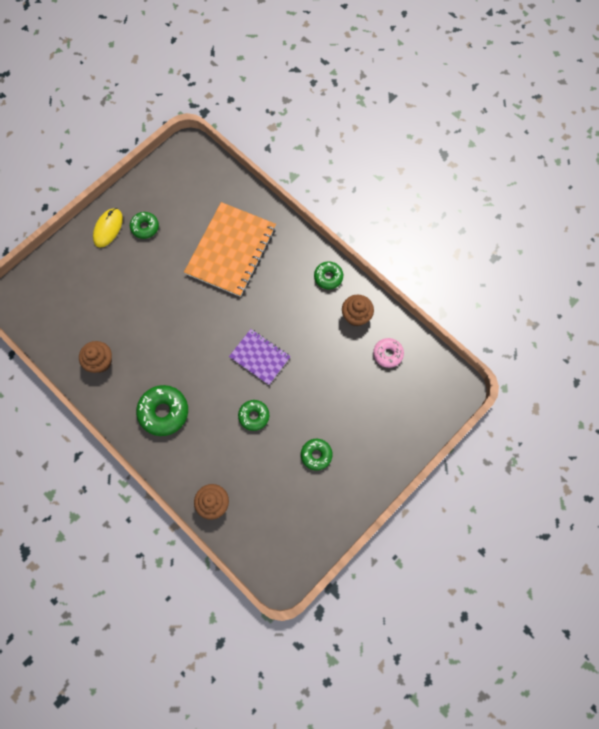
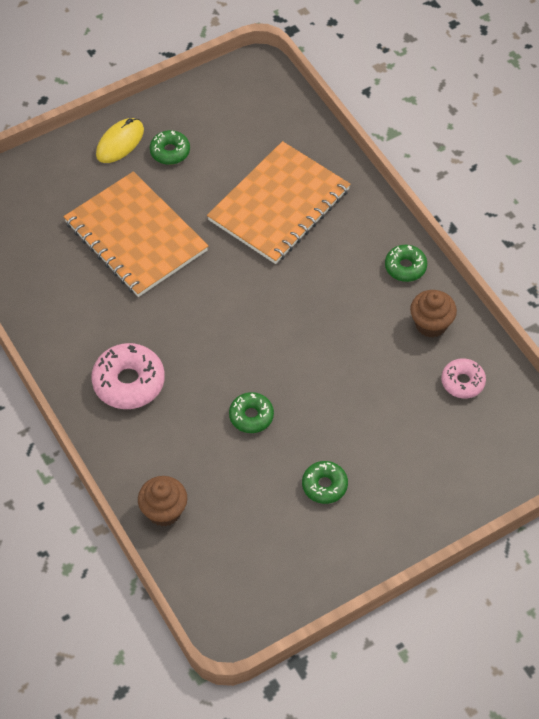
camera: 15 degrees right, 15 degrees down
(100, 362) = (61, 301): brown cupcake -> none
(139, 299) = (136, 236): none -> orange notebook
(164, 412) = (129, 382): green donut -> pink donut
(259, 357) = (280, 345): purple notebook -> none

